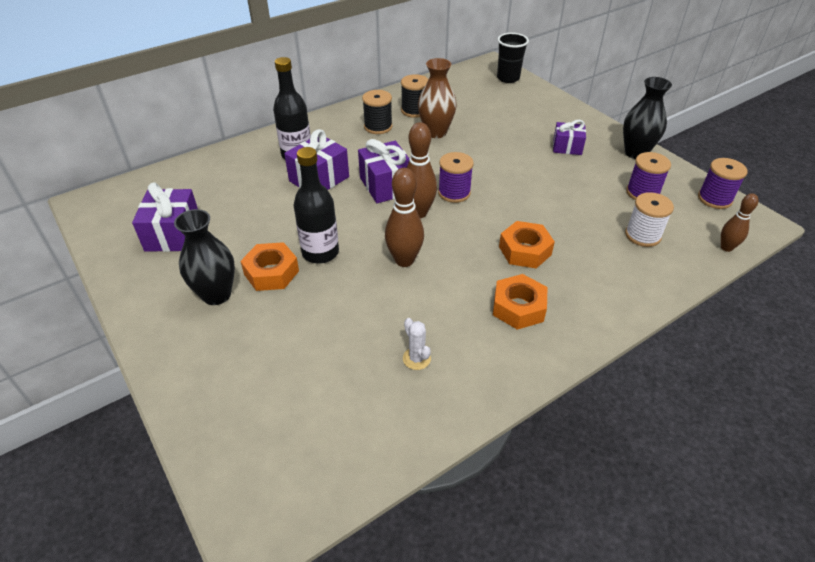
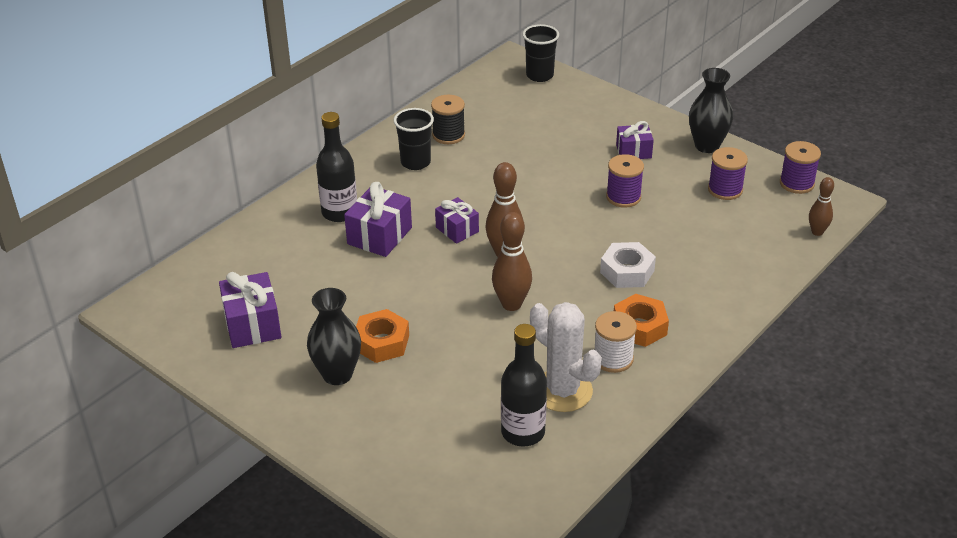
camera: 15 degrees left, 5 degrees down
(320, 252) = (422, 313): black bottle -> black bottle (523, 432)
(378, 127) = (415, 162): black spool -> black cup
(386, 185) = (457, 230): purple gift -> purple gift, size x0.65
(416, 358) = (562, 391): white cactus -> white cactus, size x2.18
(436, 132) = (484, 158): brown vase -> none
(454, 193) = (533, 224): purple spool -> purple spool (623, 197)
(525, 250) = (627, 271): orange nut -> white nut
(642, 235) = (736, 234): white spool -> white spool (613, 358)

